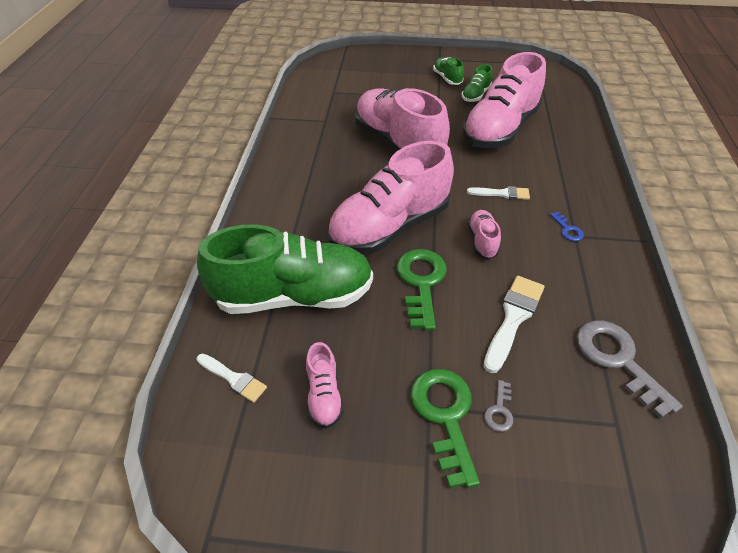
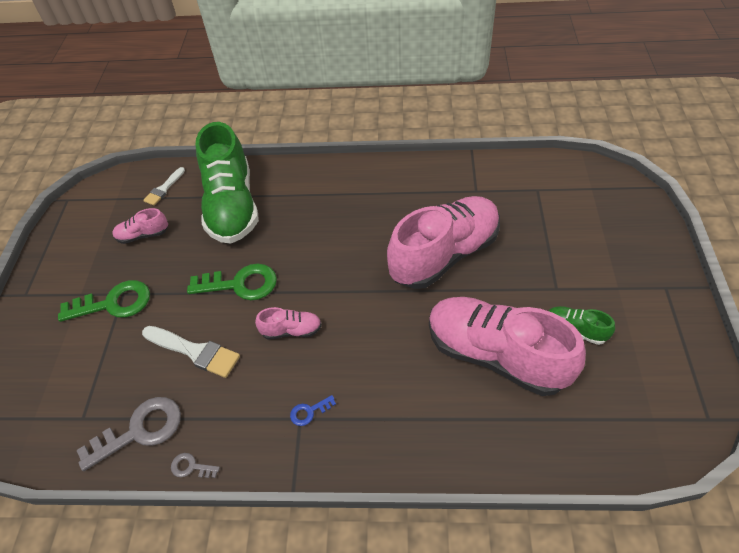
camera: 90 degrees right, 5 degrees up
(389, 227) = (309, 257): pink shoe -> none
(447, 78) = (610, 297): green shoe -> none
(499, 411) = (111, 337): grey key -> grey key (191, 467)
(502, 193) = (366, 351): white brush -> none

